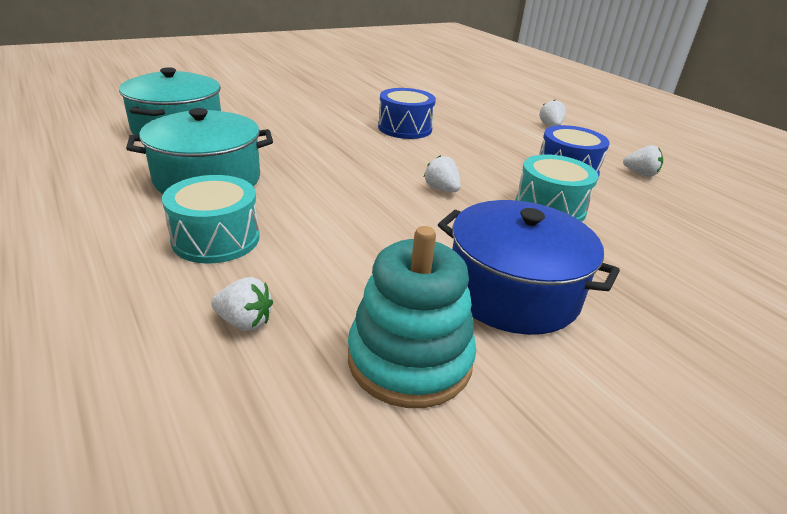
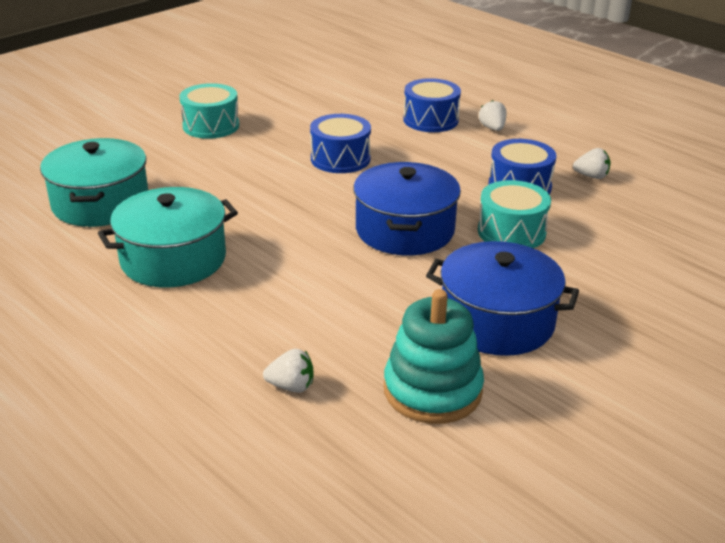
camera: 10 degrees left, 0 degrees up
(216, 239) = (222, 320): turquoise drum -> turquoise drum (211, 126)
(441, 189) = (404, 230): white strawberry -> blue pot
(496, 113) = (430, 120): none -> blue drum

